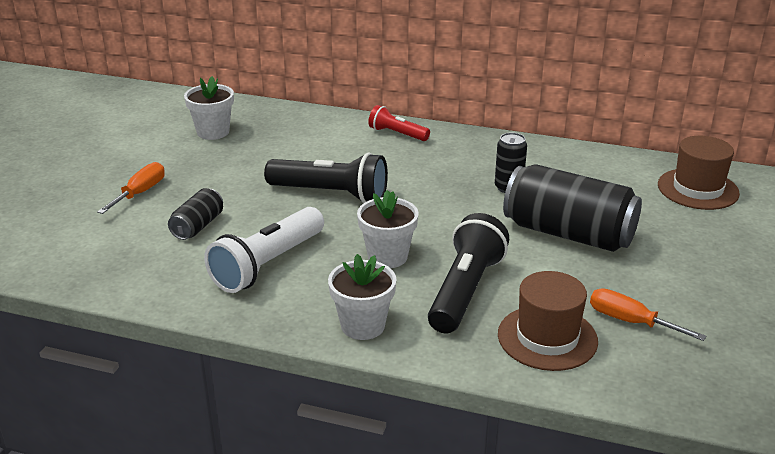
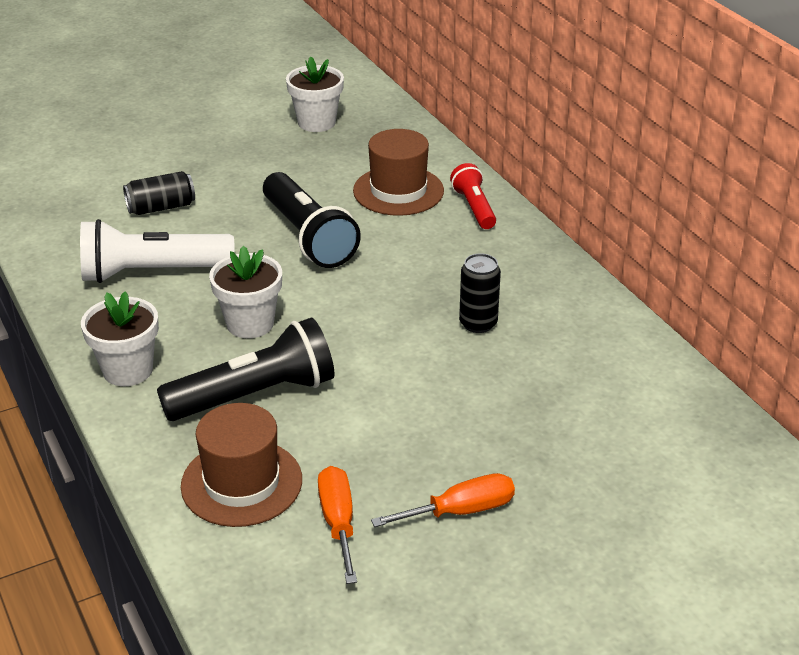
camera: 45 degrees right, 5 degrees up
(140, 193) = (170, 153): orange screwdriver -> orange screwdriver (461, 511)
(568, 233) = (446, 404): black can -> none
(698, 189) = (683, 447): brown hat -> brown hat (398, 191)

